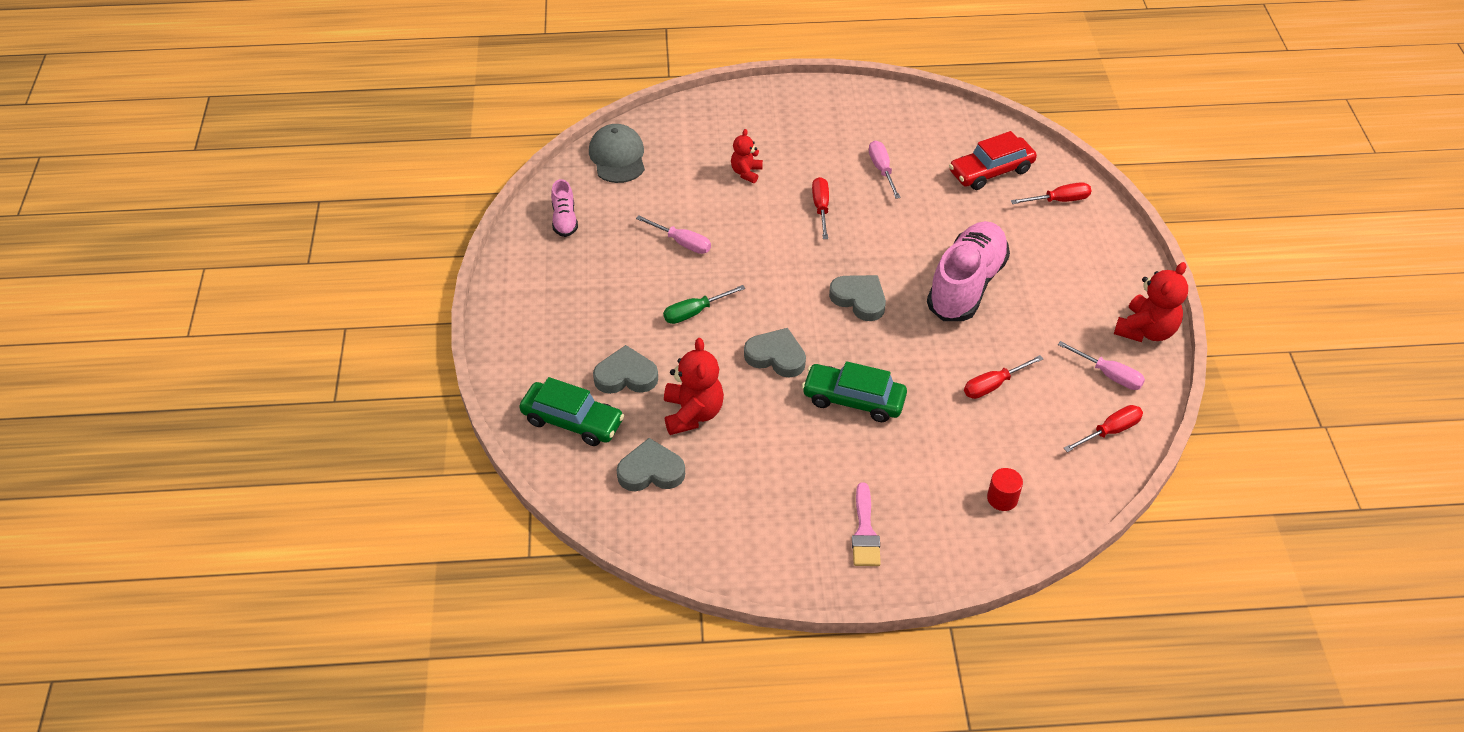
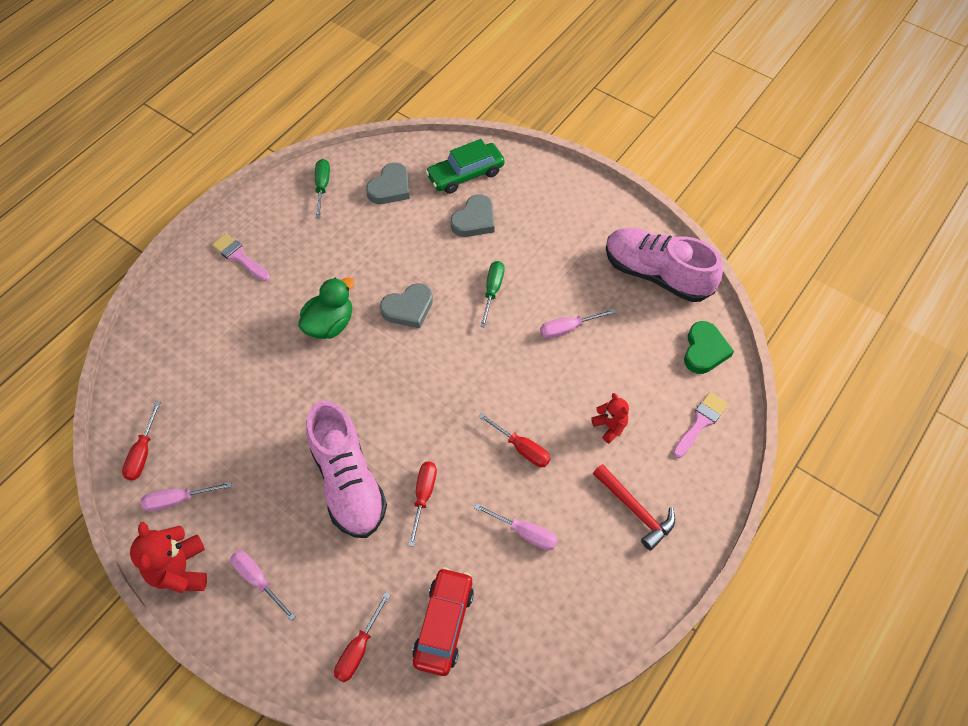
camera: 130 degrees right, 10 degrees up
(564, 220) = (657, 274): pink shoe -> pink shoe, size x2.12
(617, 157) = (704, 350): grey cap -> green heart
(688, 130) = (700, 422): none -> pink brush
(692, 413) = (410, 234): red teddy bear -> none
(708, 532) = (322, 187): none -> green screwdriver
(798, 127) = (636, 510): none -> red hammer
(853, 400) = (329, 324): green car -> green duck
(859, 299) = (406, 397): grey heart -> none
(993, 385) = (252, 416): red screwdriver -> red screwdriver (423, 496)
(1002, 498) = (176, 343): red cylinder -> none
(1092, 282) = (258, 580): none -> pink screwdriver

